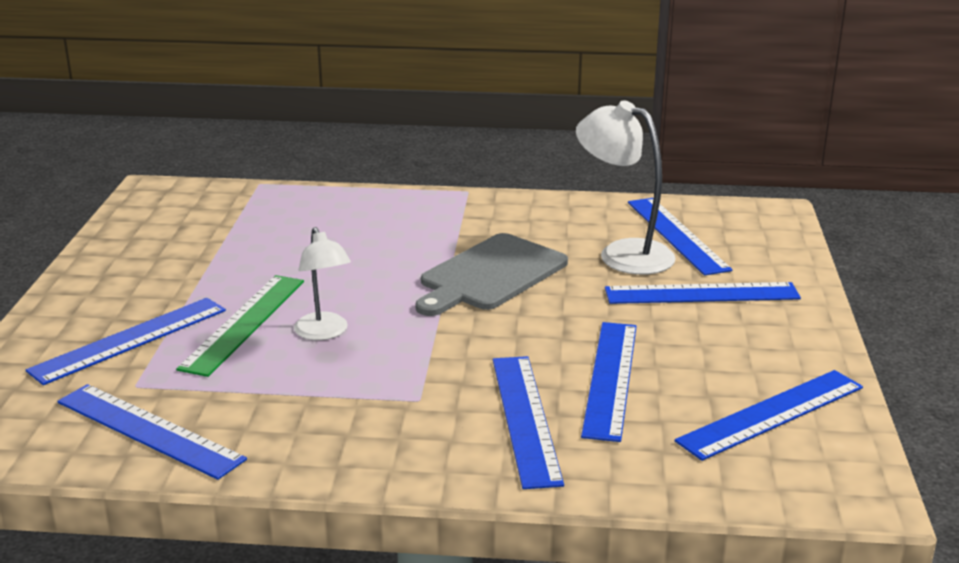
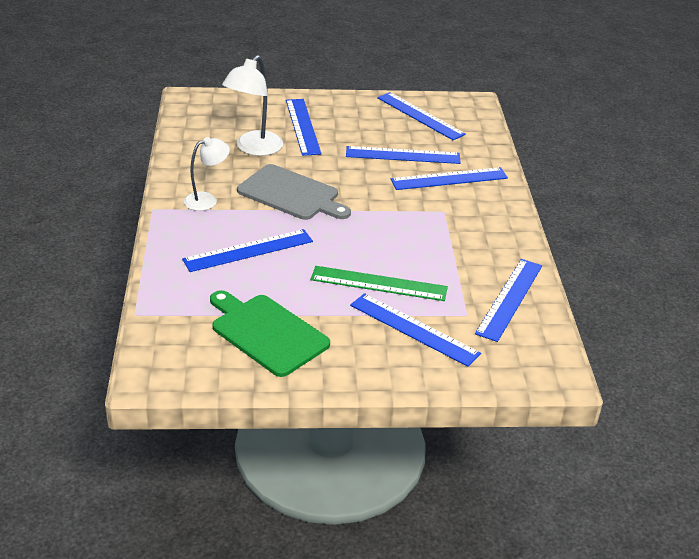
camera: 100 degrees left, 10 degrees up
(185, 246) = (266, 333): none -> green cutting board
(324, 333) = (382, 250): white lamp -> white lamp (207, 200)
(676, 235) = (225, 130): blue ruler -> blue ruler (248, 250)

